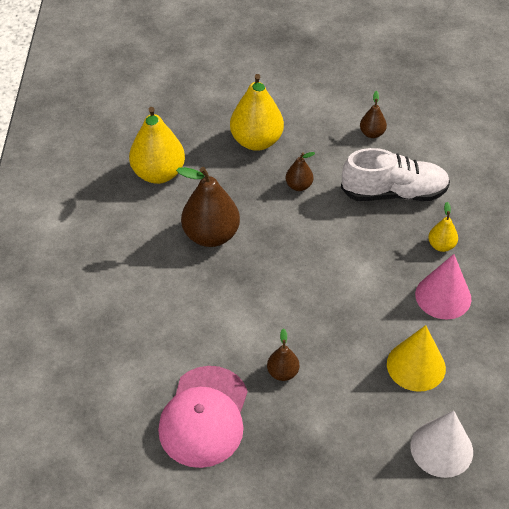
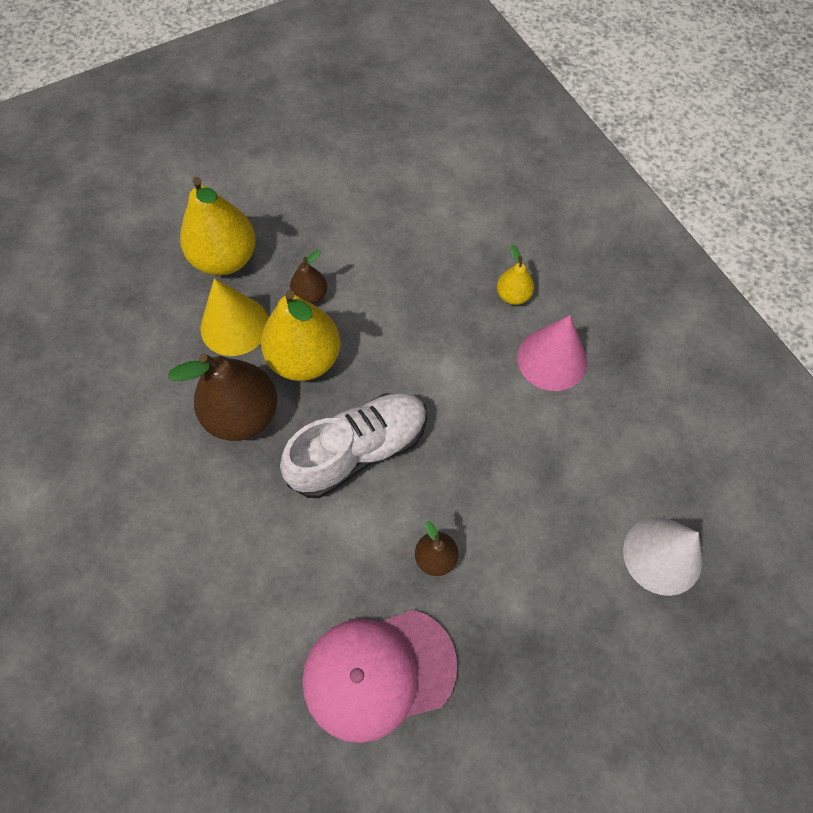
camera: 30 degrees left, 15 degrees up
(158, 173) = (127, 361): yellow pear -> yellow pear (305, 358)
(204, 416) = (378, 672): pink cap -> pink cap turned 90 degrees clockwise
(372, 133) = (355, 187): brown pear -> none
(394, 193) = (423, 253): white shoe -> white shoe (359, 451)
(416, 366) = (575, 464): yellow cone -> yellow cone (234, 325)

